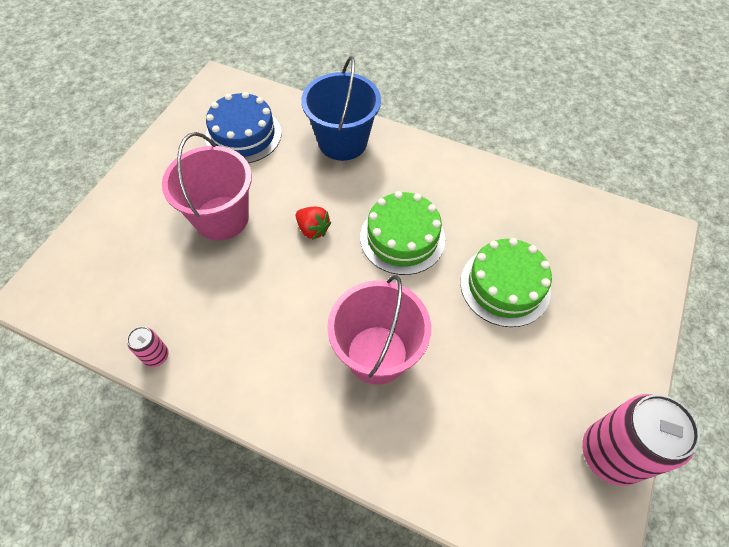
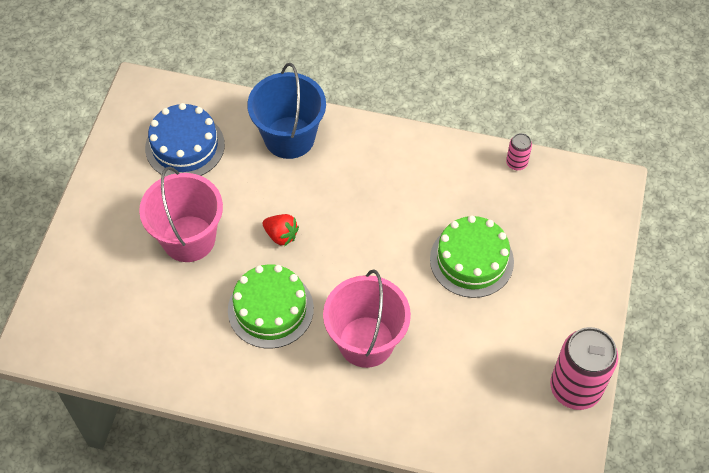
camera: 10 degrees left, 0 degrees up
(156, 356) = (167, 377): pink can -> pink can (516, 163)
(402, 238) = (369, 229): green cake -> green cake (270, 309)

